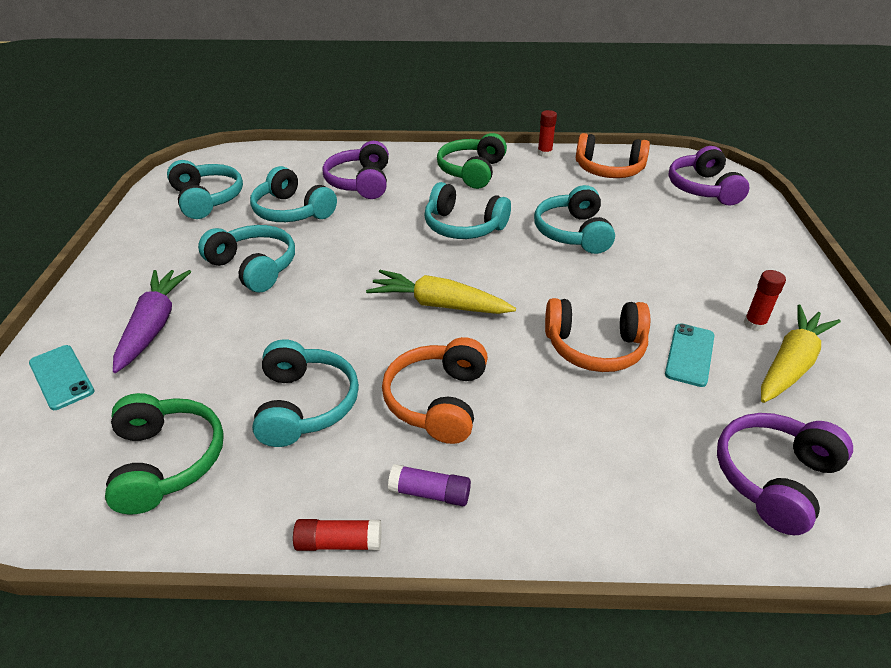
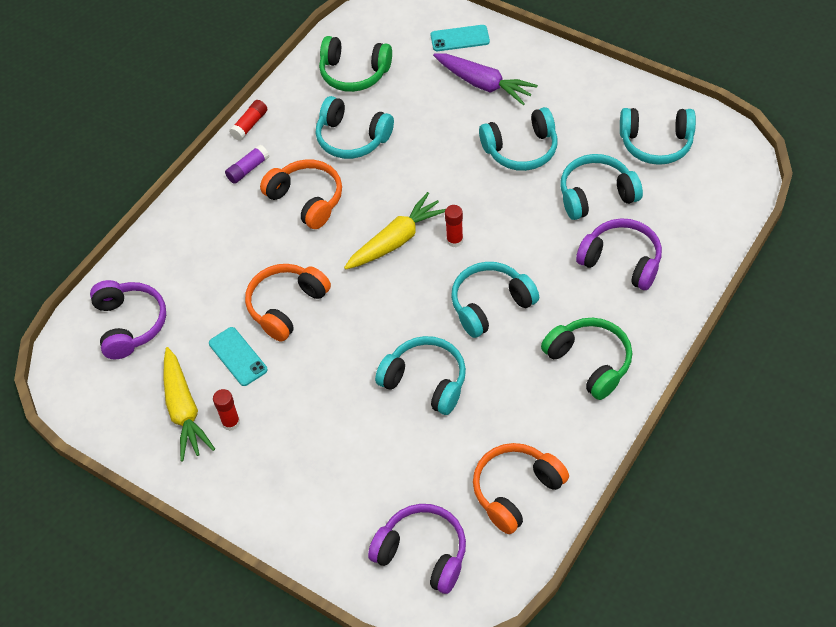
camera: 125 degrees right, 15 degrees up
(544, 153) = (590, 453): red glue stick -> red glue stick (454, 240)

